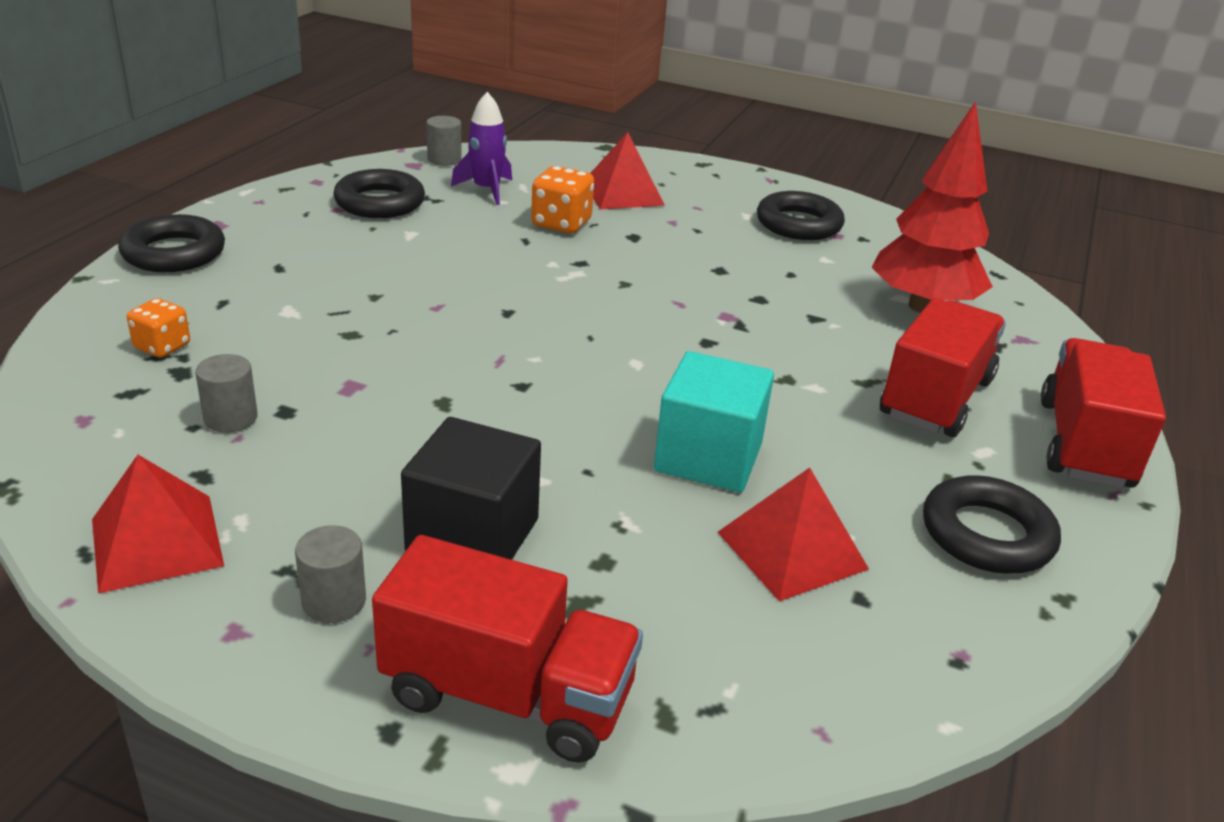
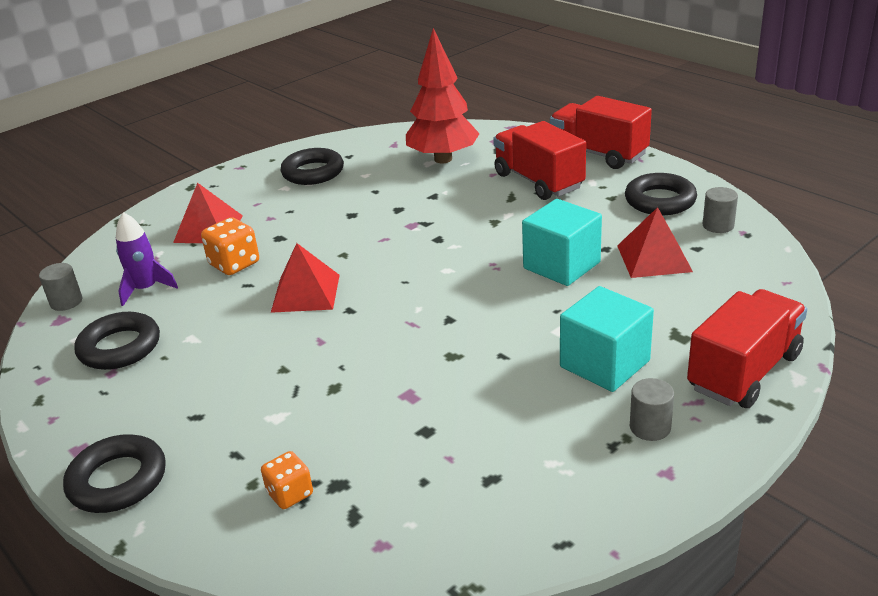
camera: 60 degrees left, 0 degrees up
(157, 542) = (563, 505): red pyramid -> red pyramid (305, 293)
(231, 418) = (422, 459): grey cylinder -> grey cylinder (718, 225)
(473, 536) = (604, 364): black cube -> turquoise cube

